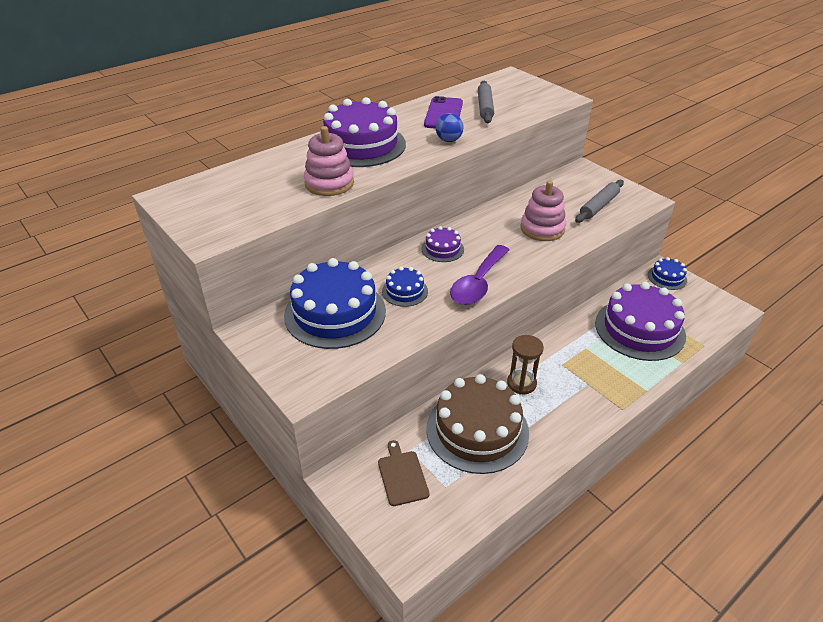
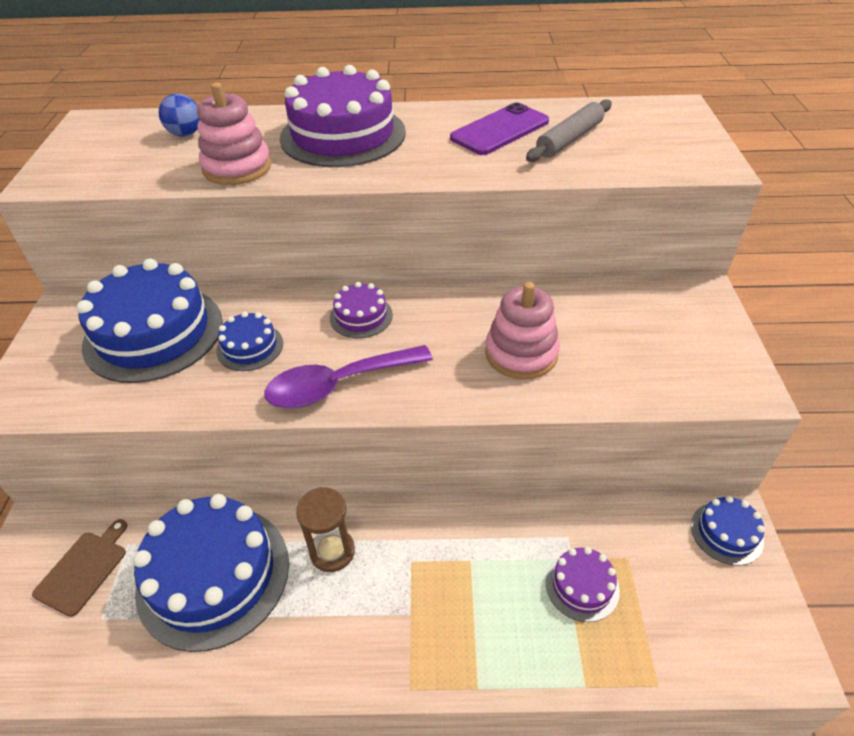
camera: 40 degrees right, 5 degrees up
(448, 140) = (451, 167): blue ball -> blue ball (185, 134)
(477, 430) = (213, 575): brown cake -> blue cake
(598, 206) = (652, 361): grey rolling pin -> none
(639, 329) = (582, 585): purple cake -> purple cake, size x0.47

